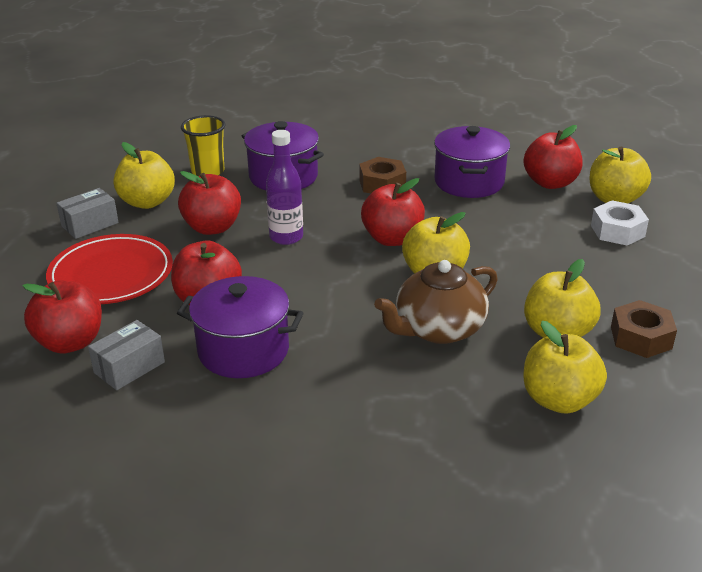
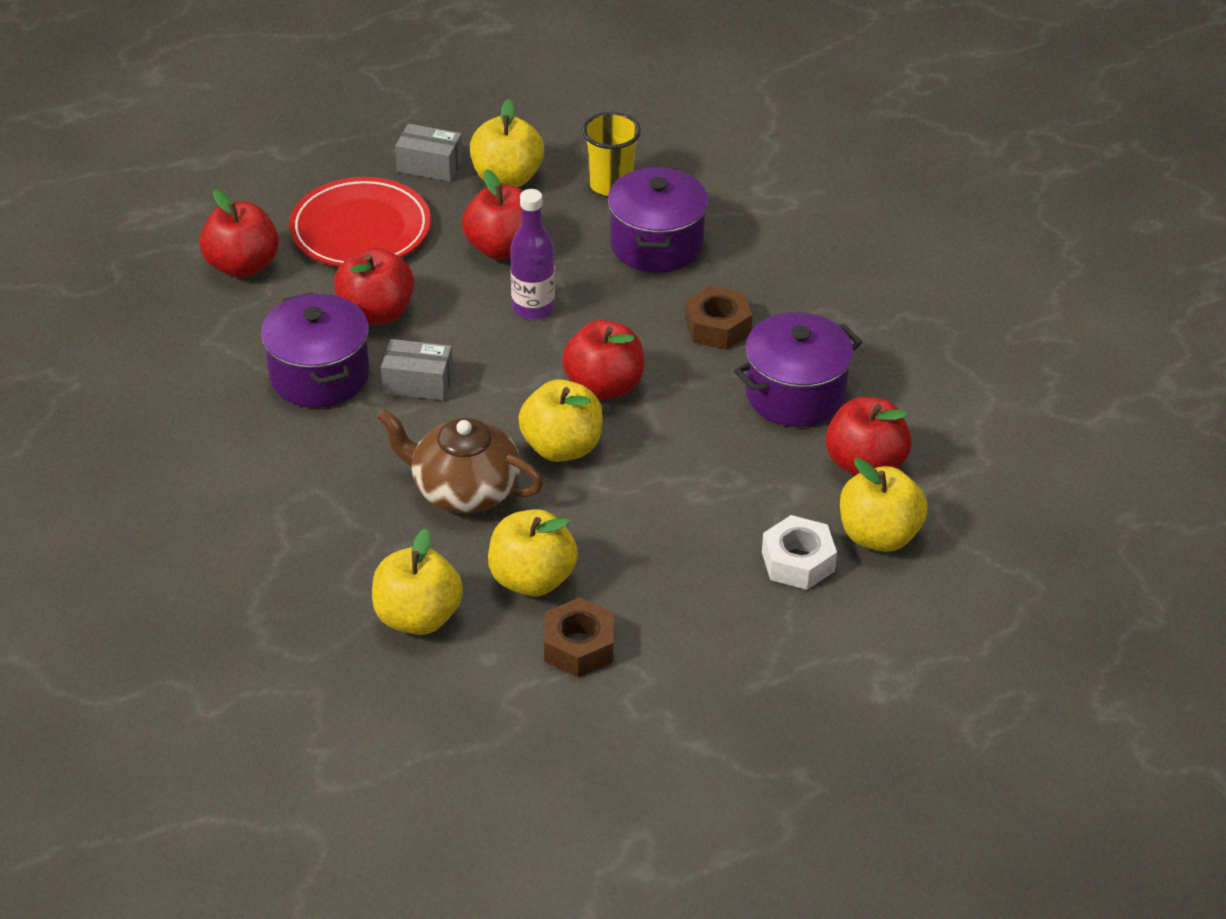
camera: 55 degrees right, 10 degrees up
(129, 367) = (239, 320): grey box -> grey box (418, 383)

